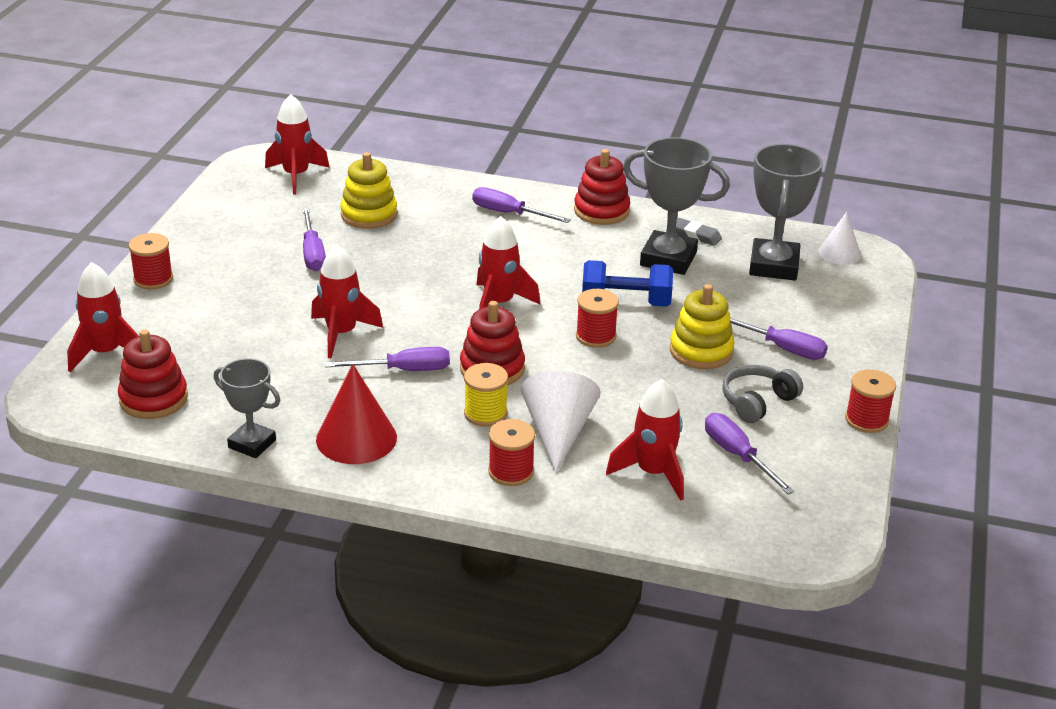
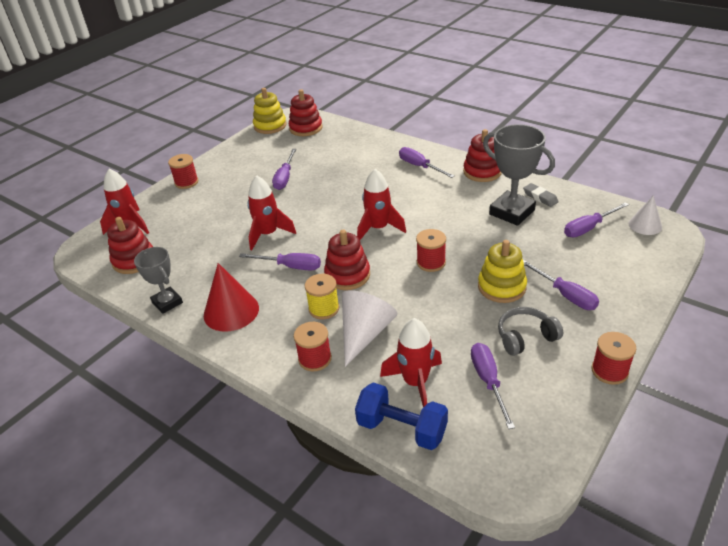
camera: 25 degrees right, 5 degrees up
(296, 176) = (306, 128): red rocket -> red stacking toy
(369, 214) = (333, 157): yellow stacking toy -> yellow stacking toy (270, 126)
(625, 302) = (465, 240): blue dumbbell -> blue dumbbell (401, 429)
(774, 266) = (588, 228): grey trophy -> purple screwdriver

